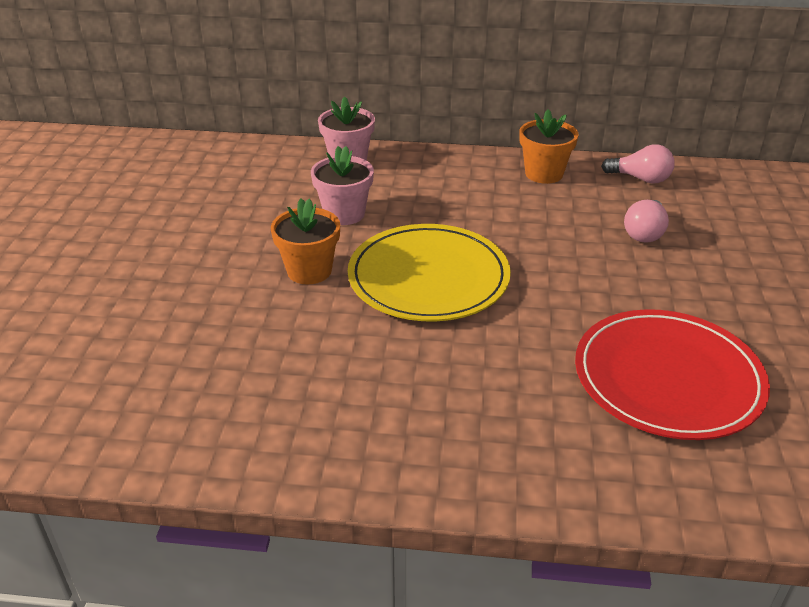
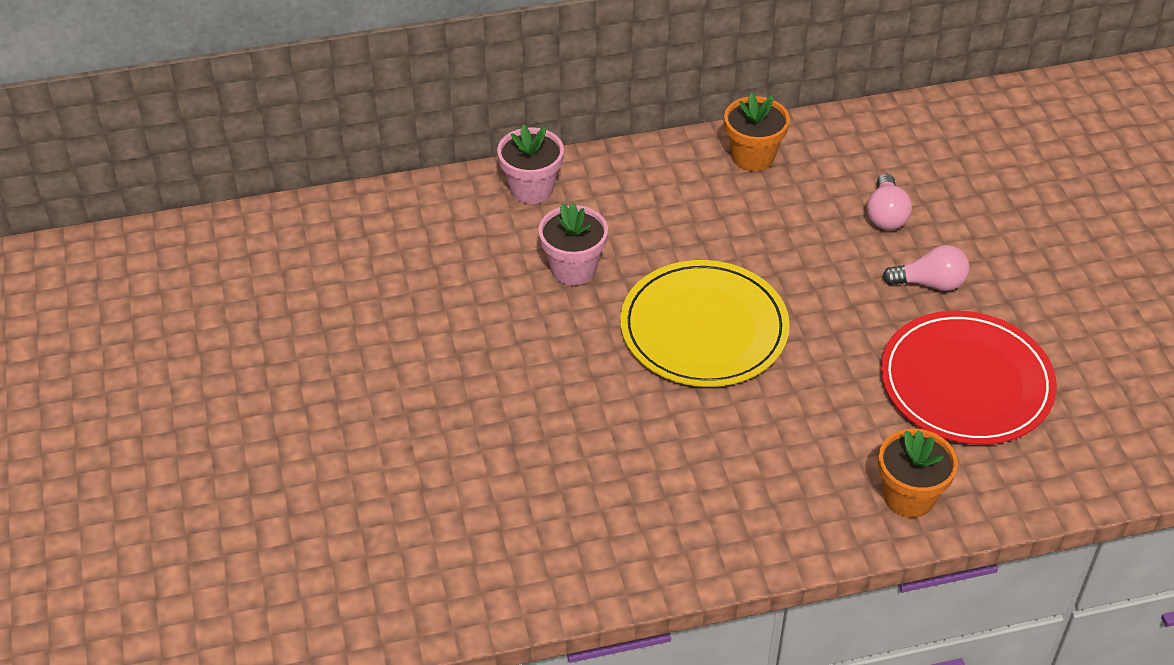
camera: 20 degrees left, 10 degrees up
(309, 271) = (582, 353): orange flower pot -> orange flower pot (909, 497)
(640, 179) = (854, 139): pink light bulb -> pink light bulb (930, 283)

